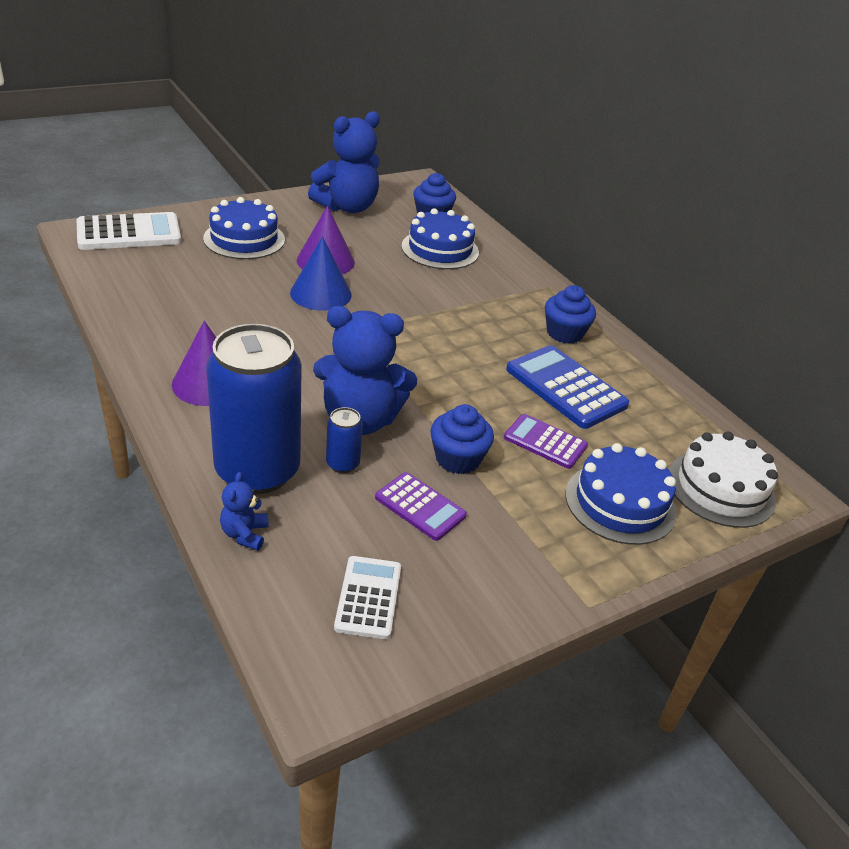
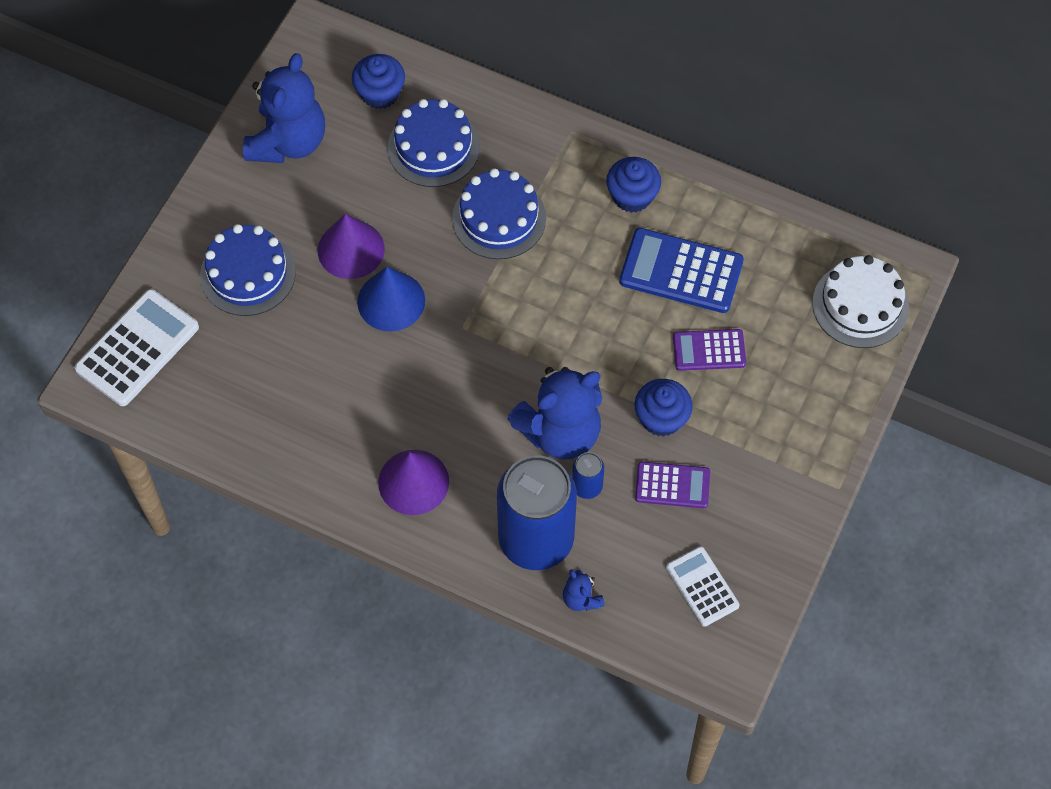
camera: 30 degrees left, 25 degrees up
(620, 503) = (801, 375): blue cake -> blue cake (499, 218)

